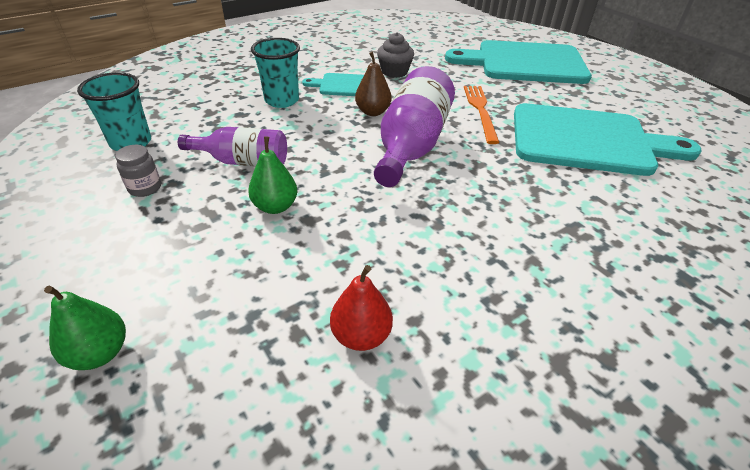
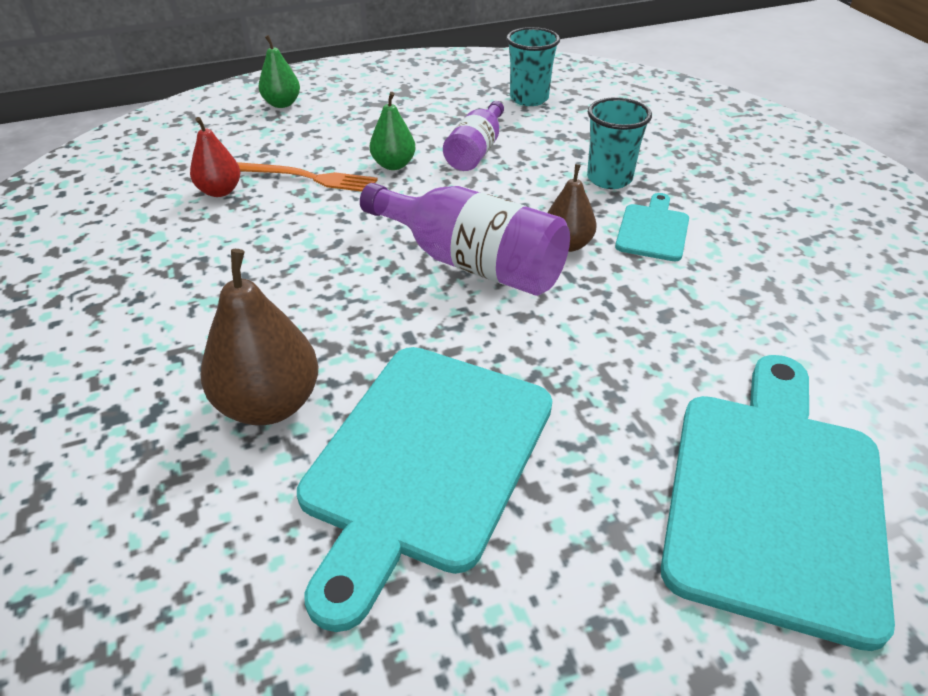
camera: 105 degrees right, 0 degrees up
(145, 188) = (451, 108): grey jar -> none
(394, 72) = (706, 286): grey cupcake -> none
(480, 111) = (554, 354): orange fork -> orange fork (309, 178)
(605, 203) = (269, 404): none -> brown pear

